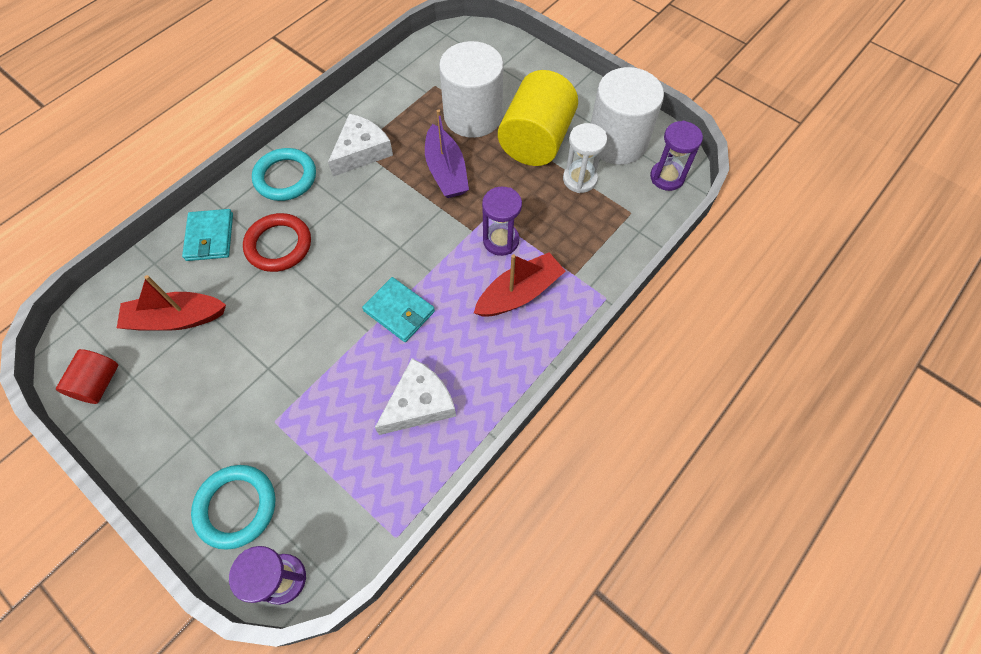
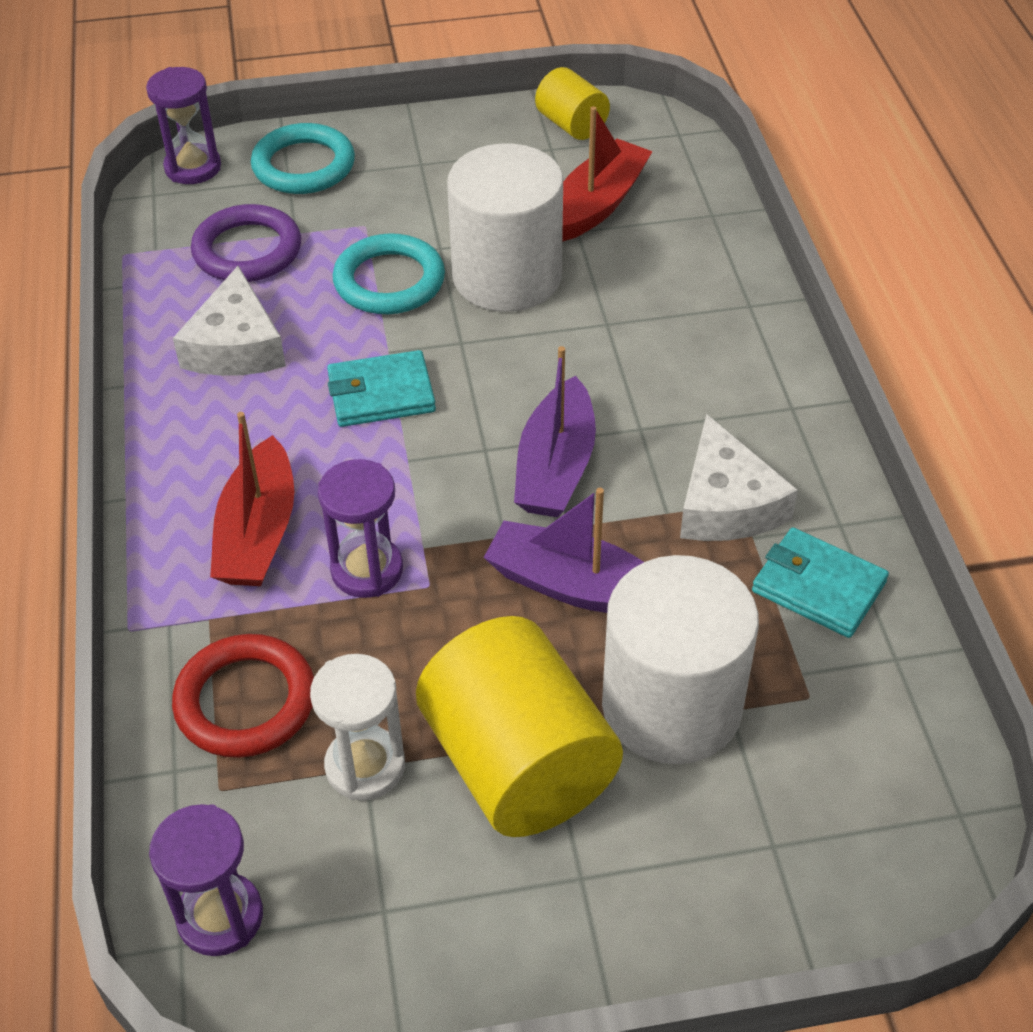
camera: 130 degrees right, 15 degrees down
(98, 383) = (572, 125): red cylinder -> yellow cylinder
(210, 237) = (707, 275): turquoise wallet -> turquoise wallet (818, 587)
(279, 245) = (623, 331): red ring -> red ring (245, 701)
(285, 177) = (752, 391): turquoise ring -> turquoise ring (389, 281)
(340, 467) = (247, 250): none -> purple ring
(389, 216) = (555, 467): none -> purple boat
(617, 142) = (382, 902): white cylinder -> white cylinder (507, 276)

